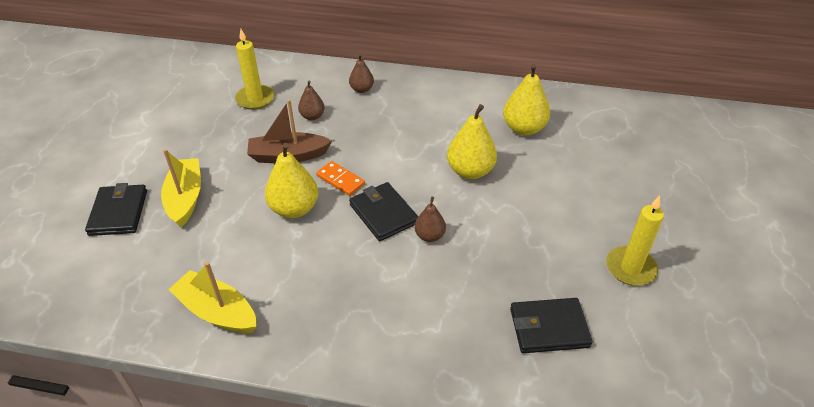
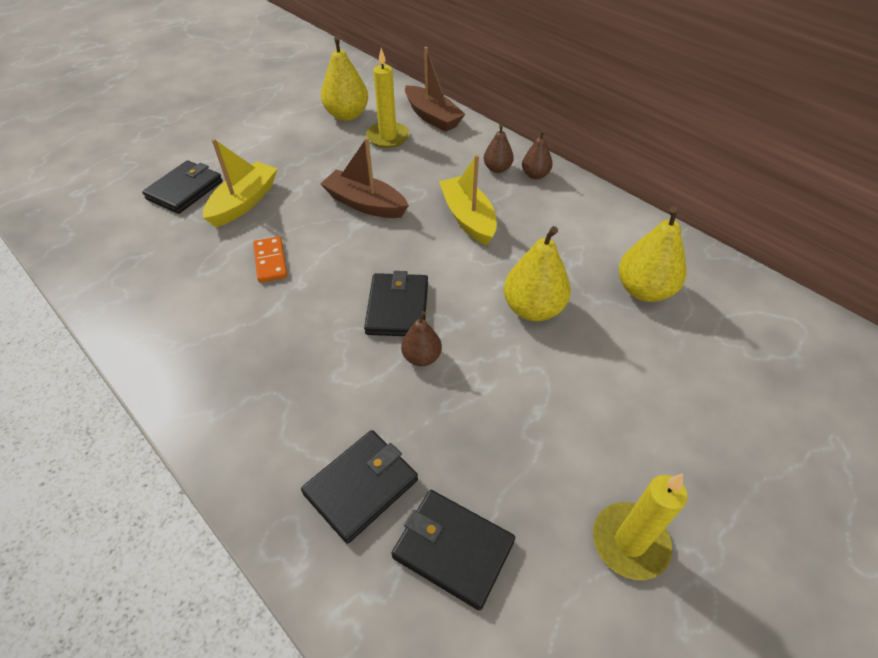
camera: 35 degrees right, 5 degrees up
(217, 312) = (166, 321): yellow boat -> yellow boat (468, 218)
(276, 70) = (432, 117): none -> brown boat
(294, 209) = (321, 258): yellow pear -> yellow pear (347, 115)
(312, 116) = (423, 175): brown pear -> brown pear (535, 175)
(340, 180) = (389, 251): orange domino -> orange domino (270, 261)
(466, 329) = (361, 486): none -> black wallet

